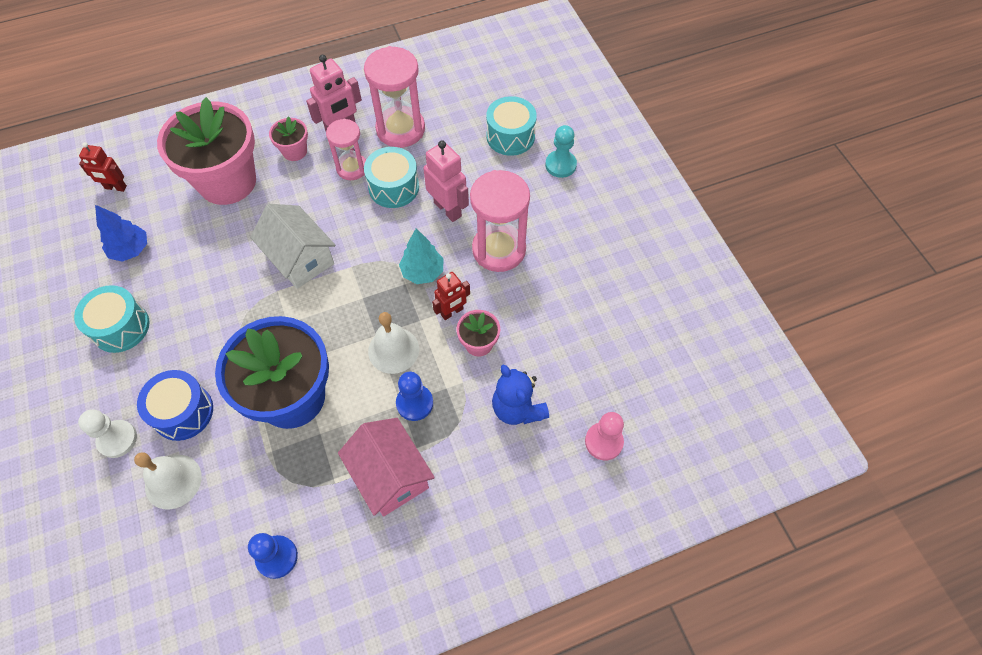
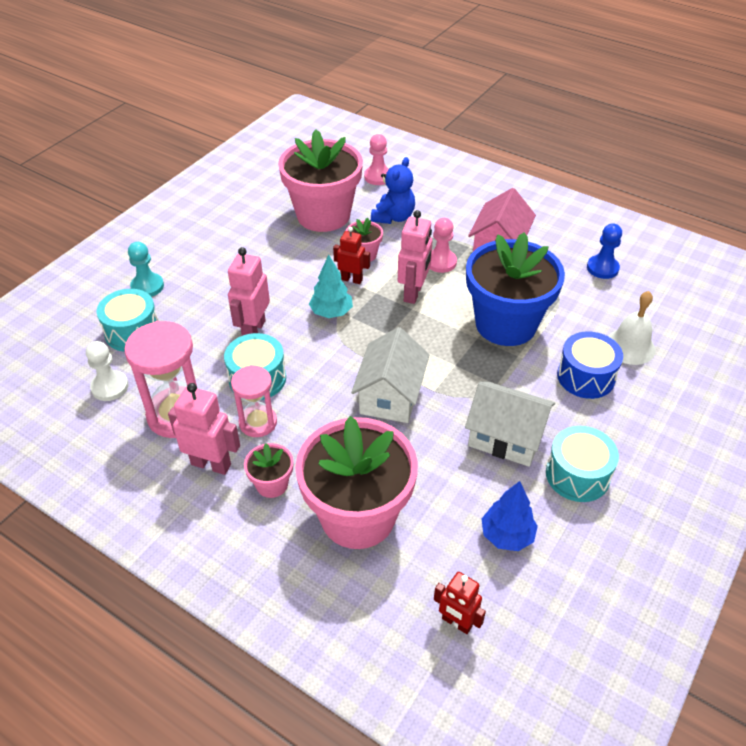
camera: 125 degrees left, 15 degrees down
(115, 187) = (456, 623): red robot -> red robot turned 150 degrees clockwise
(117, 439) = (648, 400): white pawn -> white pawn (110, 387)
(193, 306) = (506, 437): none -> white house
(393, 350) = (413, 293): white bell -> pink robot
(414, 403) = (441, 262): blue pawn -> pink pawn
(499, 249) = (270, 282): pink hourglass -> none
(568, 345) = (323, 215): none -> pink flower pot

